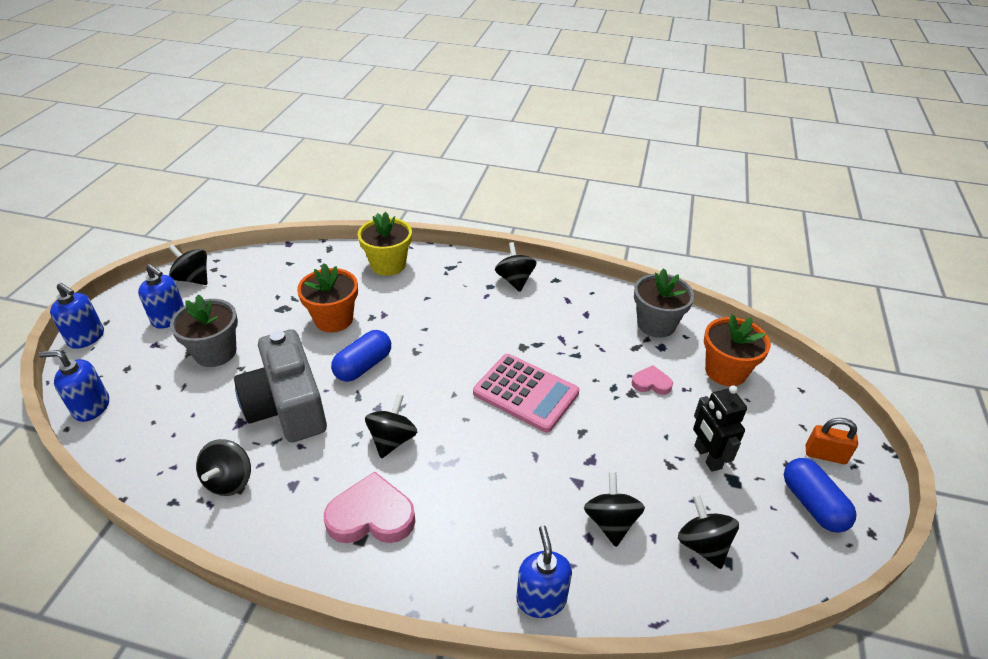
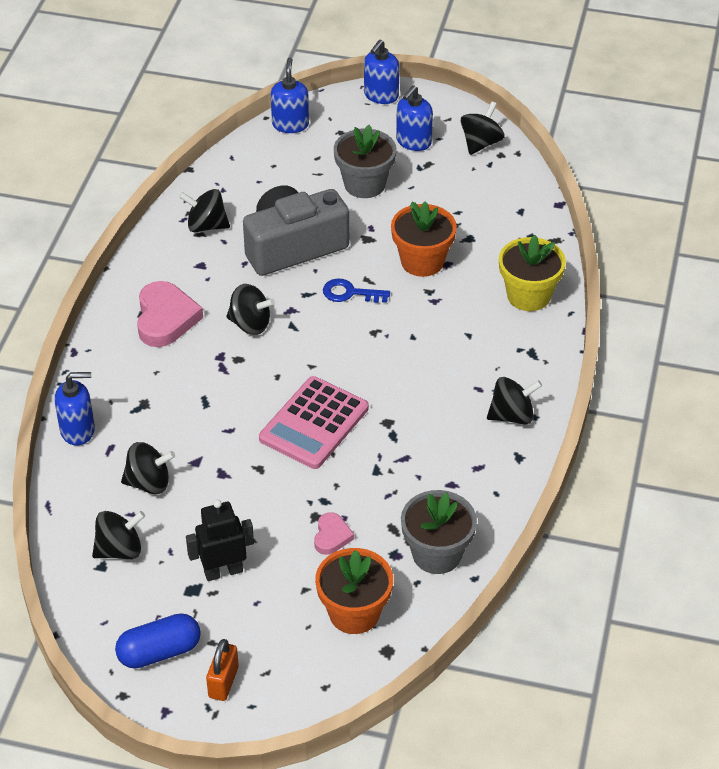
camera: 90 degrees right, 5 degrees up
(363, 366) = (350, 293): blue capsule -> blue key

